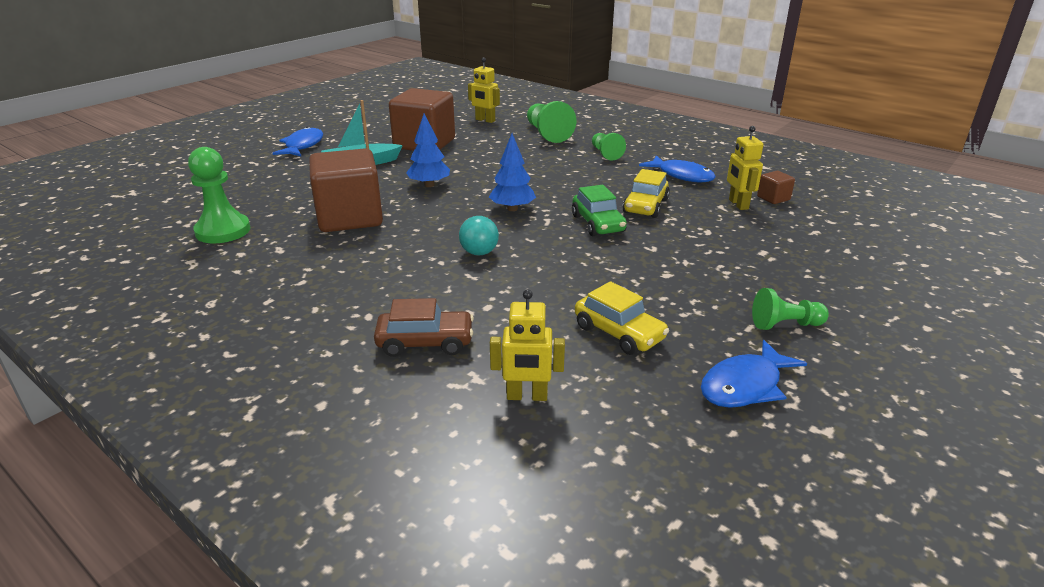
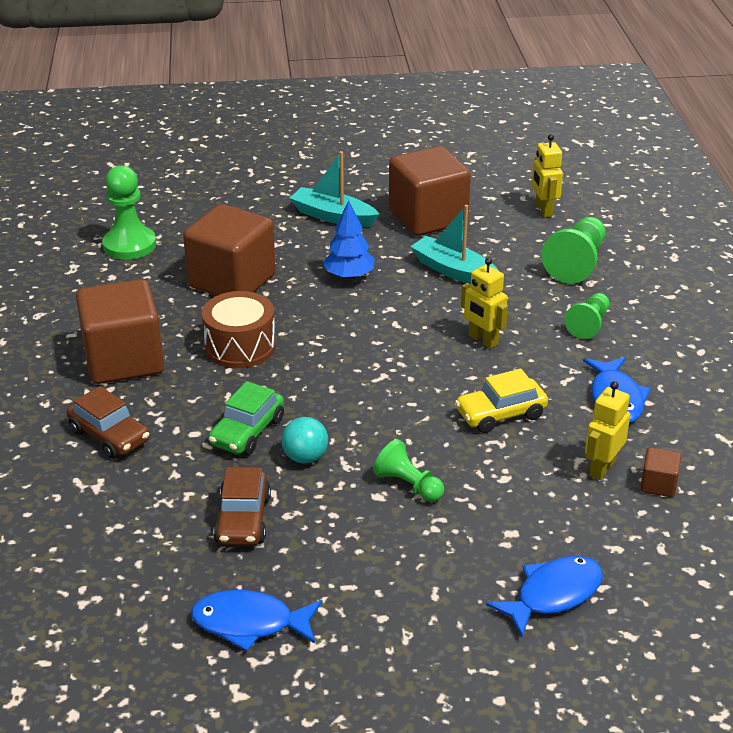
camera: 45 degrees right, 5 degrees up
(303, 146) = (317, 167): blue fish -> blue fish (553, 595)
(348, 294) = (124, 360): none -> brown cube
(425, 247) = (240, 346): none -> brown drum
(479, 253) = (269, 378): turquoise ball -> turquoise ball (305, 457)
(489, 160) = (454, 271): none -> turquoise boat
(512, 209) = (373, 345): blue tree -> none
(527, 396) = (103, 521): yellow robot -> yellow robot (482, 340)
(598, 224) = (418, 407): green car -> green car (247, 432)
(619, 333) = (243, 519): yellow car -> brown car
(785, 325) = (380, 606): green pawn -> green pawn (408, 485)

